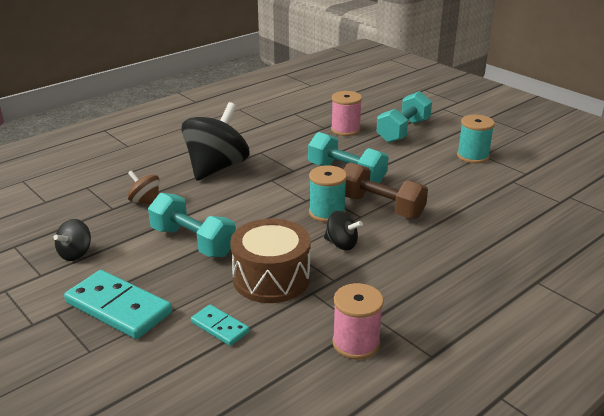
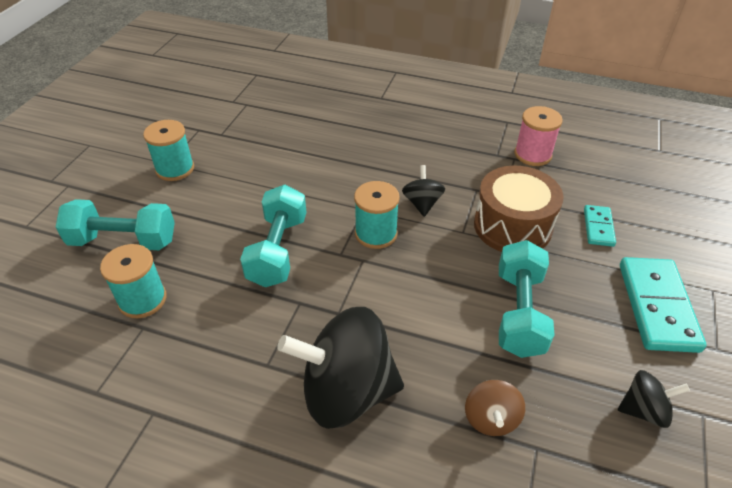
camera: 120 degrees left, 15 degrees up
(345, 130) = (142, 299): pink spool -> turquoise spool
(381, 207) = (334, 200): brown dumbbell -> none

